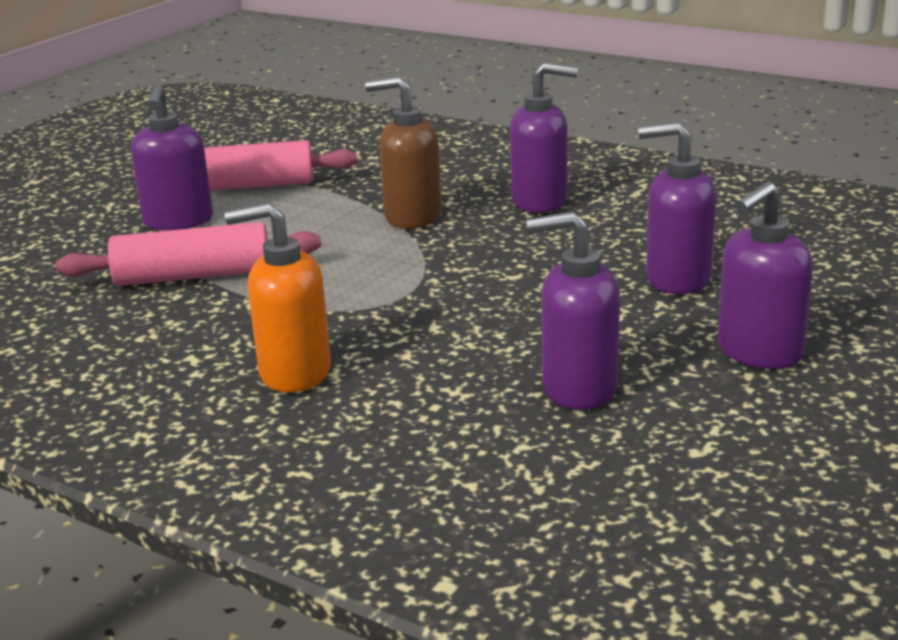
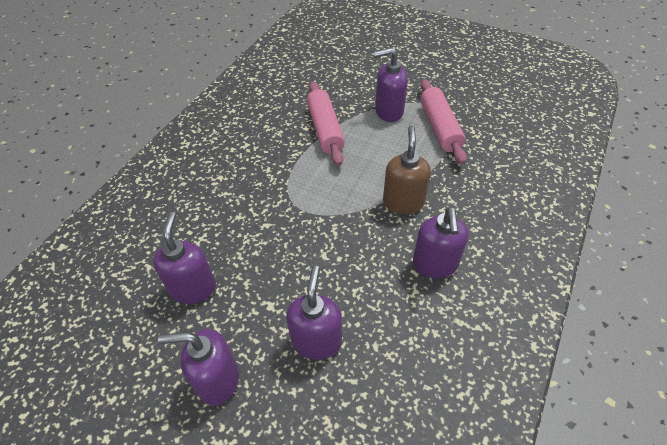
camera: 85 degrees right, 25 degrees up
(294, 373) = (226, 179): orange soap dispenser -> none
(759, 352) = (217, 380): purple soap dispenser -> purple soap dispenser turned 45 degrees counterclockwise

